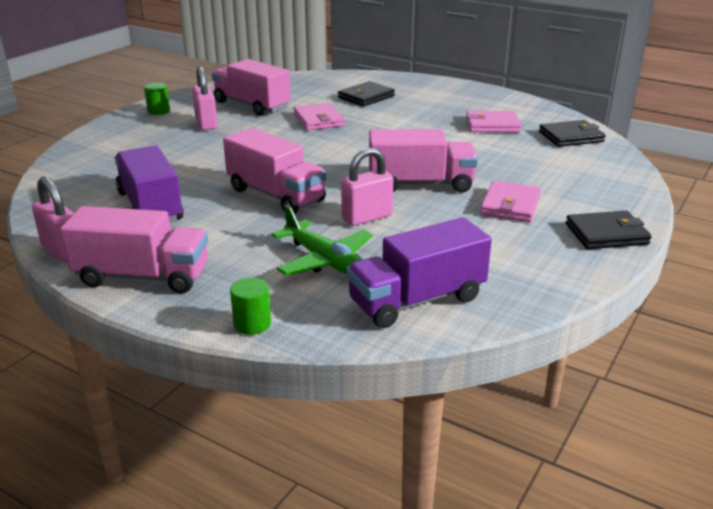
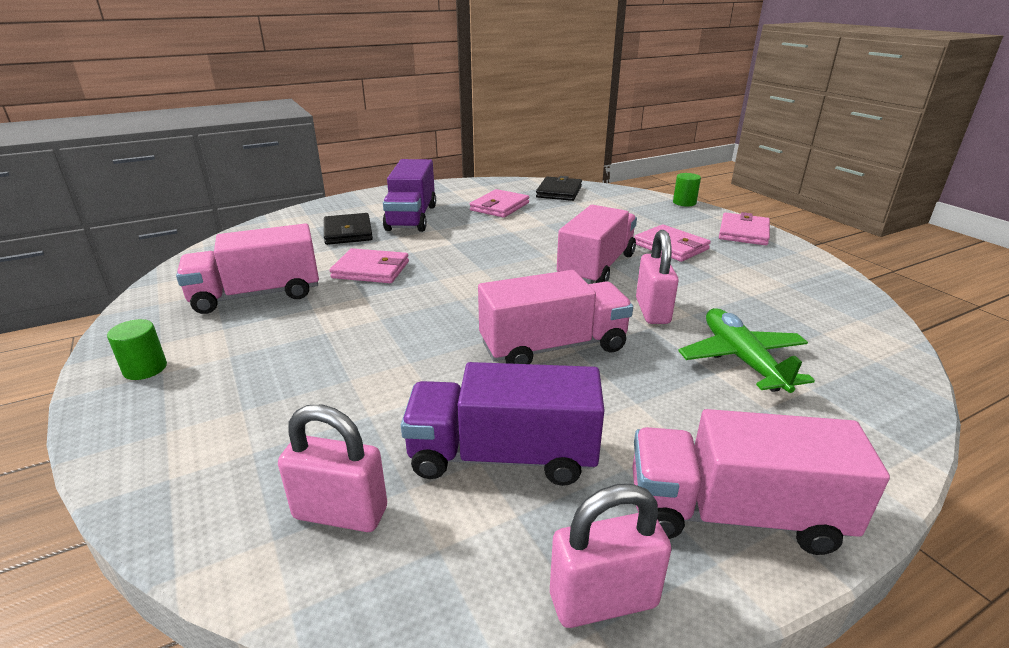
camera: 60 degrees left, 0 degrees up
(143, 276) = (733, 514): pink truck -> pink truck turned 120 degrees counterclockwise
(206, 124) = (265, 341): pink padlock -> pink padlock (340, 513)
(252, 324) = (883, 445): green cylinder -> green cylinder (684, 202)
(325, 261) = (741, 359): green plane -> green plane turned 90 degrees counterclockwise
(417, 300) = (840, 334): purple truck -> purple truck (412, 217)
(606, 234) = (743, 232): black wallet -> pink wallet

